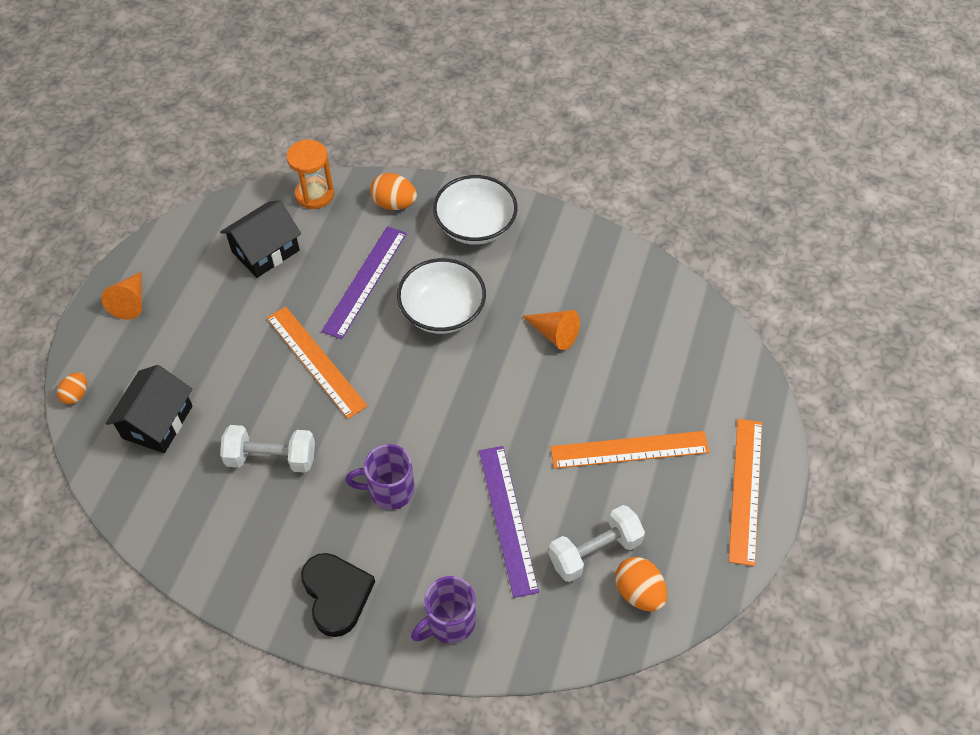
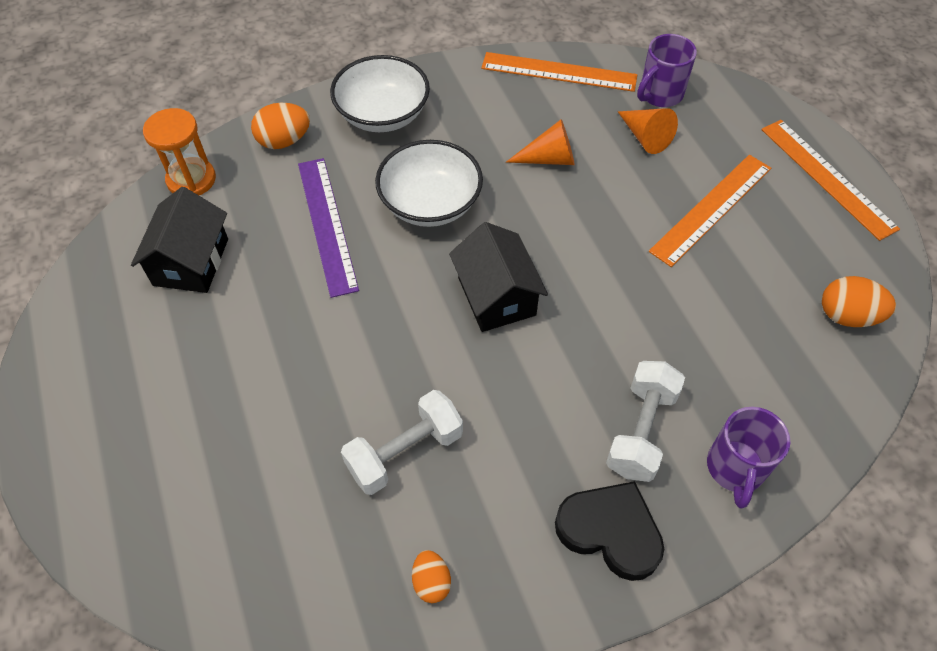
camera: 40 degrees left, 0 degrees up
(76, 395) = (106, 556): orange egg -> orange egg (431, 582)
(130, 302) = (78, 411): orange cone -> orange cone (645, 137)
(157, 422) = (239, 511): black house -> black house (496, 296)
(316, 361) = (354, 328): orange ruler -> orange ruler (559, 72)
(389, 490) = (553, 393): purple mug -> purple mug (659, 94)
(507, 519) = (682, 338): purple ruler -> none
(594, 551) = (778, 310): white dumbbell -> white dumbbell (641, 431)

